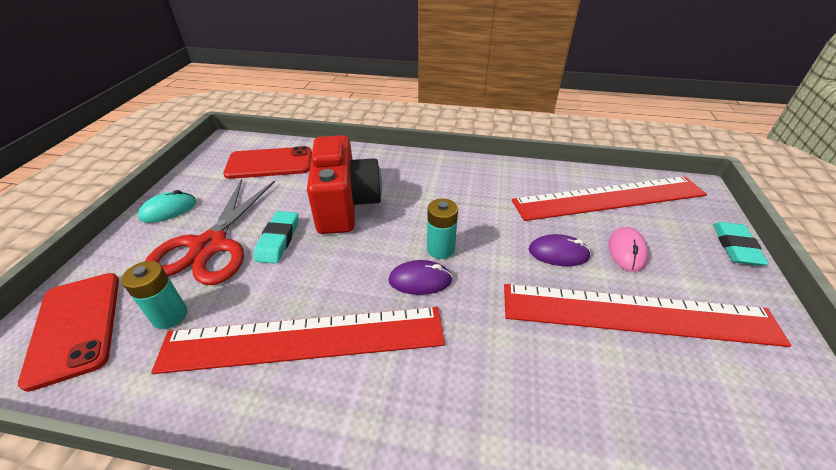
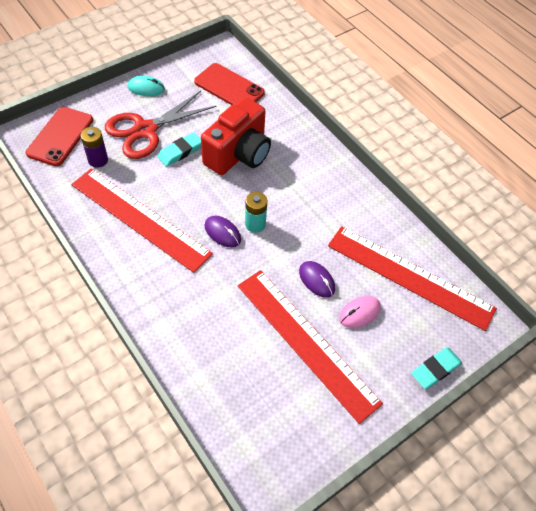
camera: 40 degrees right, 15 degrees up
(170, 315) = (98, 160): turquoise battery -> purple battery

